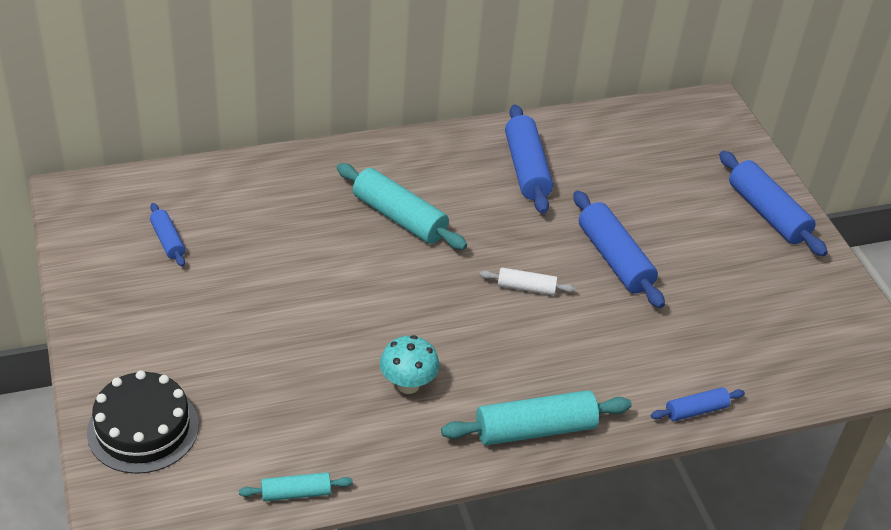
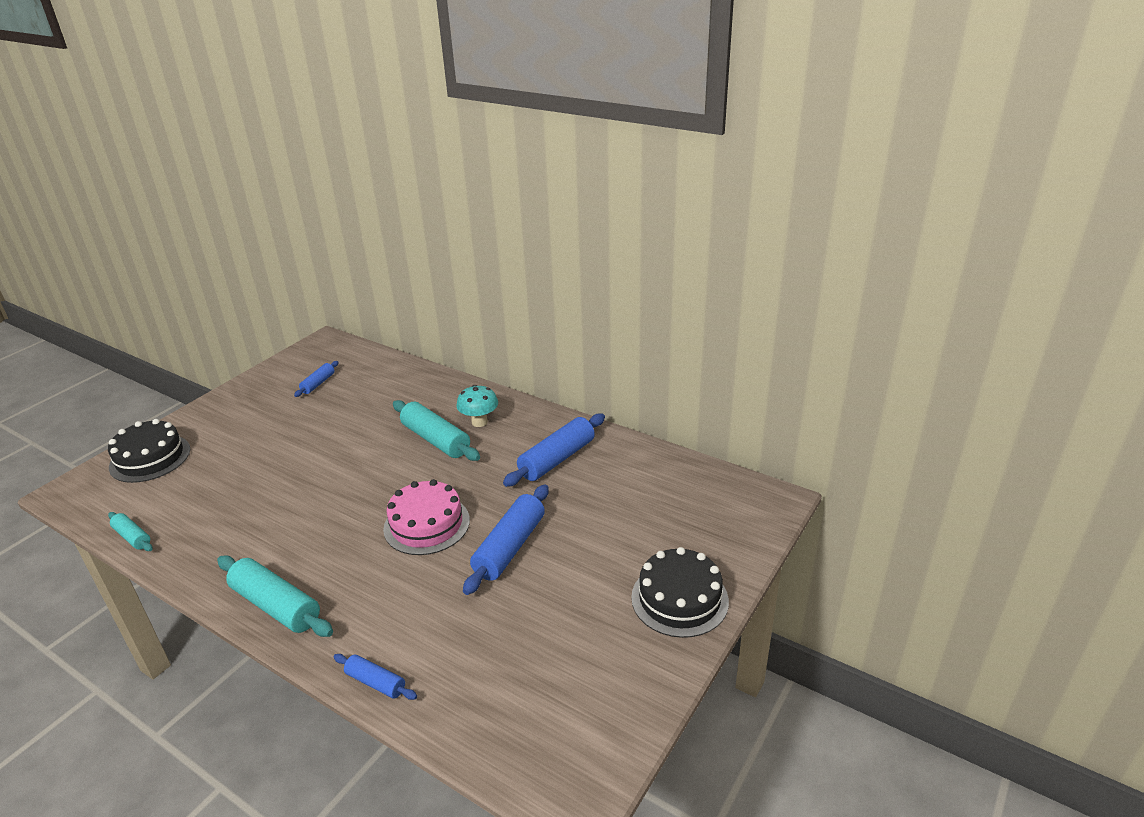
camera: 55 degrees right, 10 degrees down
(399, 217) = (436, 440): turquoise rolling pin -> turquoise rolling pin turned 45 degrees counterclockwise
(408, 385) = (272, 527): turquoise mushroom -> turquoise mushroom (479, 422)
(526, 288) = (426, 524): white rolling pin -> pink cake
(767, 213) = (679, 599): blue rolling pin -> black cake

